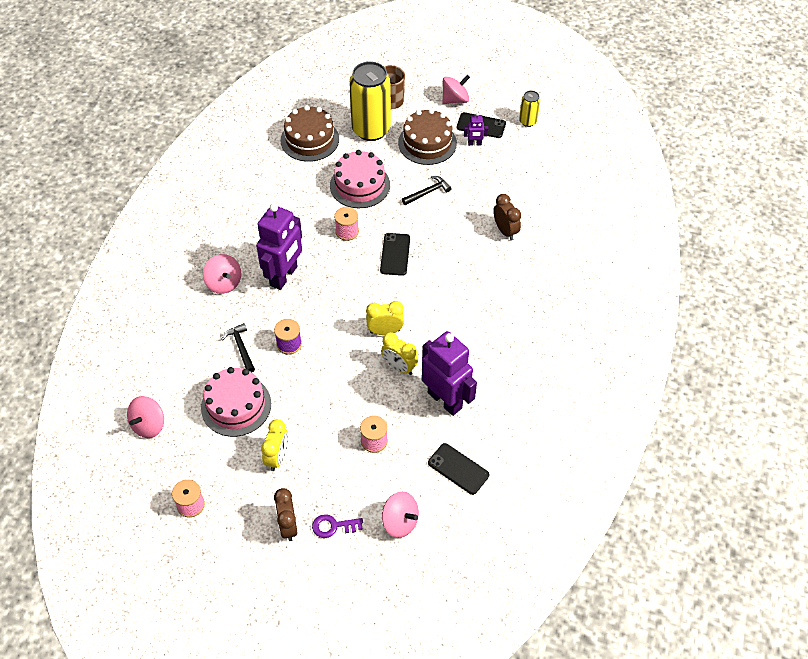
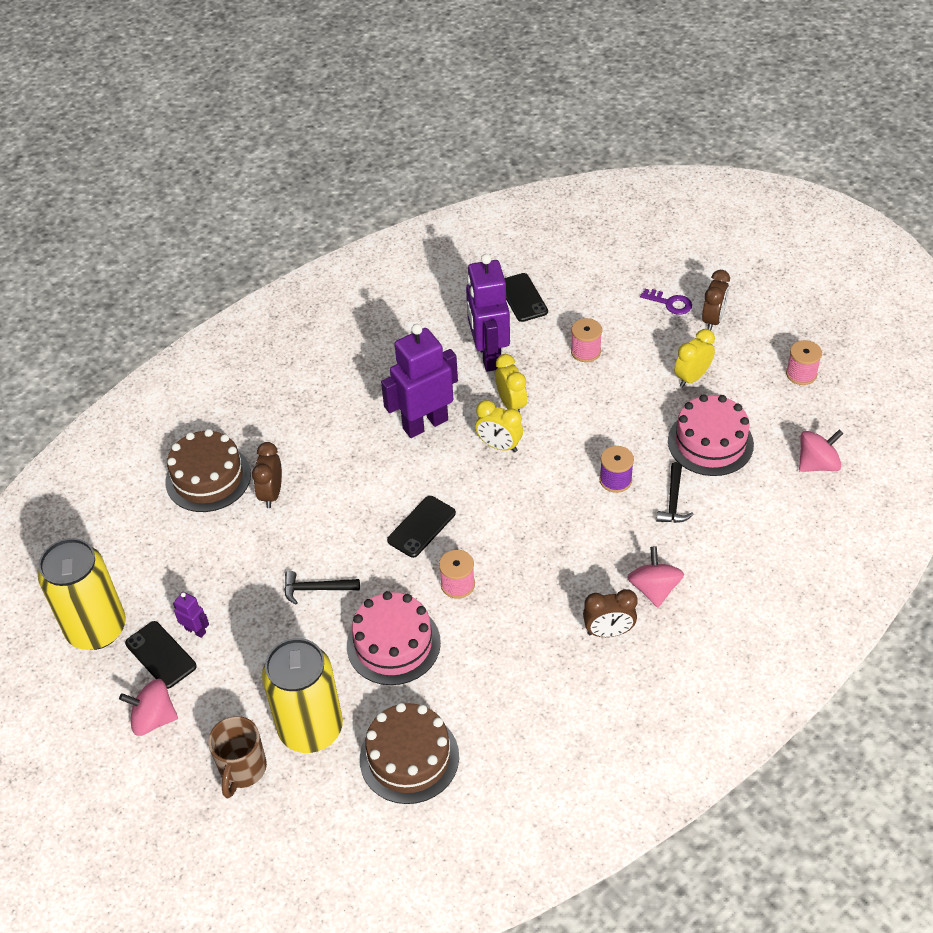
camera: 145 degrees left, 5 degrees down
(238, 246) = (608, 632): none -> brown clock
(284, 276) = (573, 562): purple robot -> purple robot (425, 424)
(400, 522) = (606, 282): pink spinning top -> none
(427, 143) = (254, 664): brown cake -> brown cake (208, 478)
(527, 121) = (96, 629): yellow can -> yellow can, size x2.13

